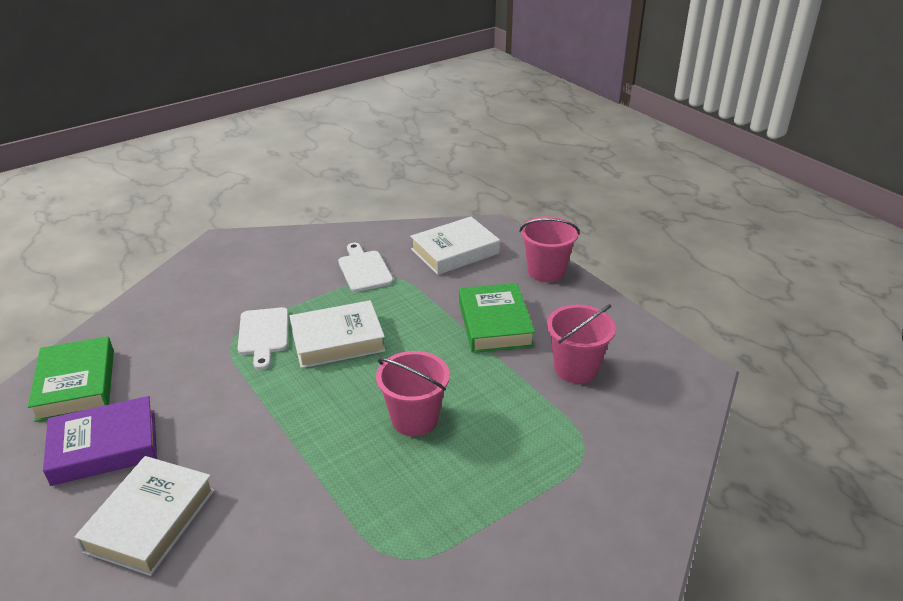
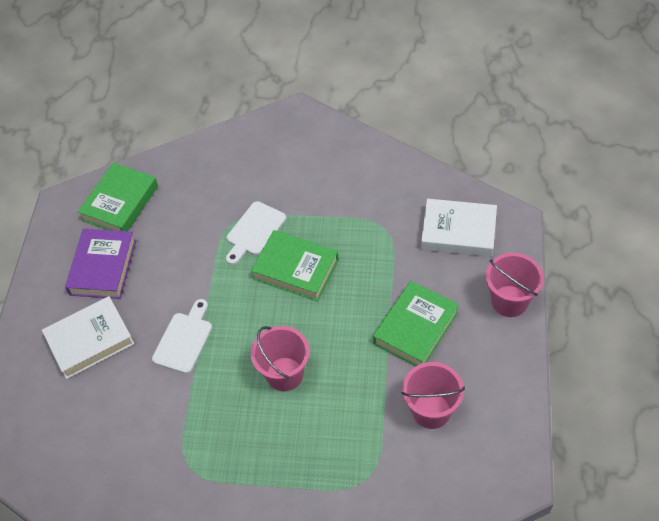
camera: 45 degrees right, 20 degrees up
(104, 447) = (103, 267): purple book -> purple book turned 75 degrees clockwise
(337, 340) = (296, 269): white book -> green book
(364, 269) = (372, 208): white cutting board -> white cutting board (184, 339)

